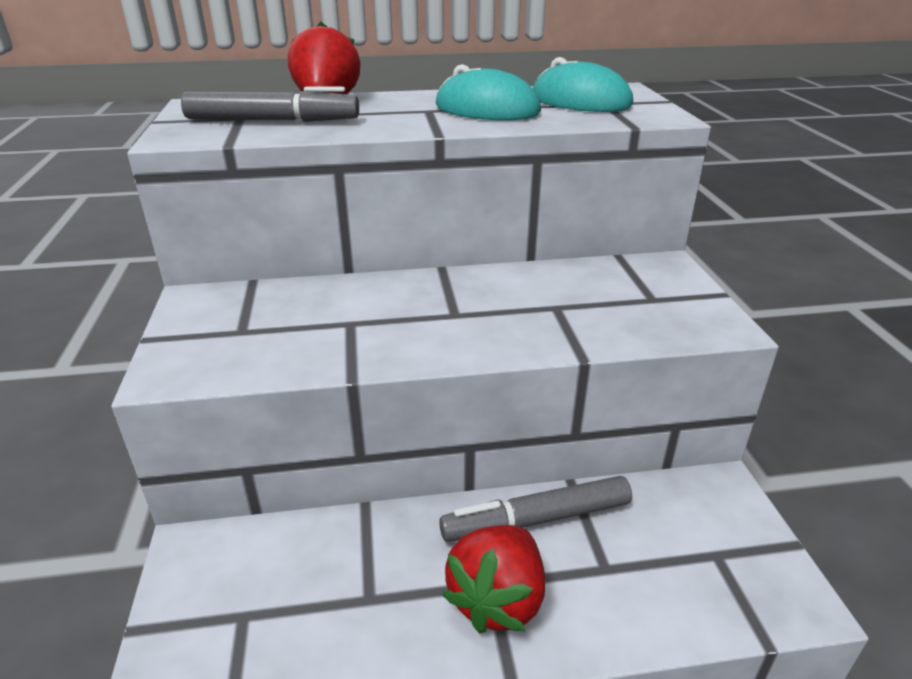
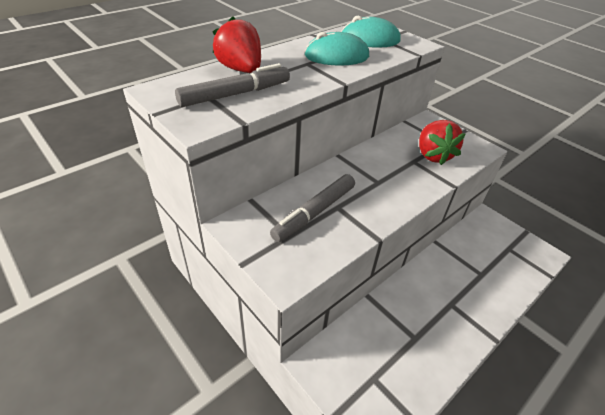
camera: 35 degrees left, 10 degrees up
(497, 599) = (460, 309): red strawberry -> red strawberry (433, 155)
(536, 519) = (440, 266): grey marker -> grey marker (314, 212)

